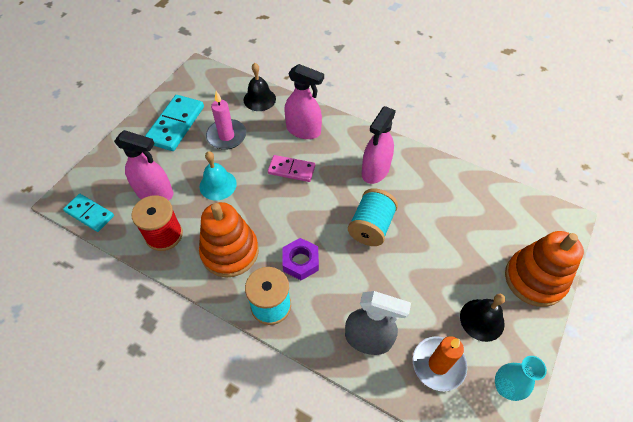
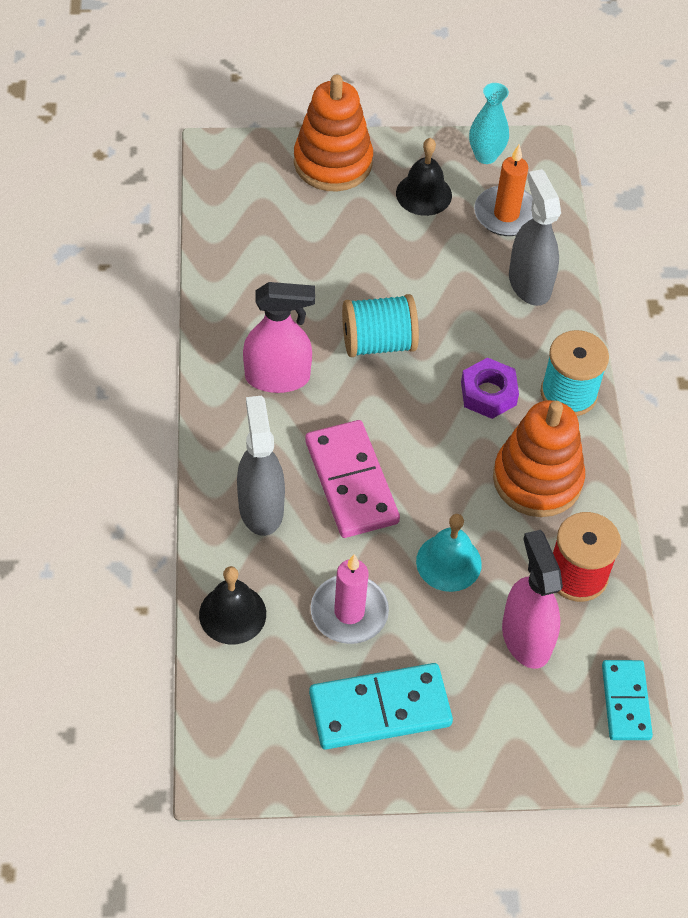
camera: 125 degrees left, 0 degrees up
(291, 170) = (351, 482): pink domino -> pink domino, size x1.58
(303, 130) = (261, 507): pink spray bottle -> grey spray bottle

